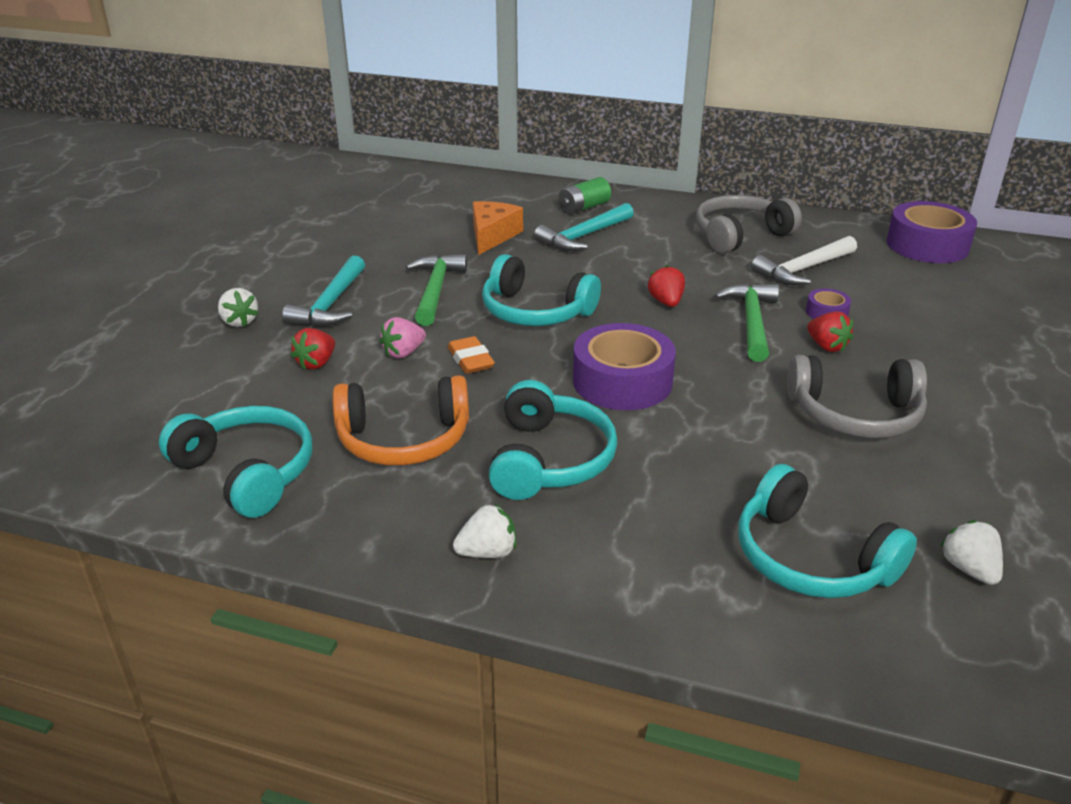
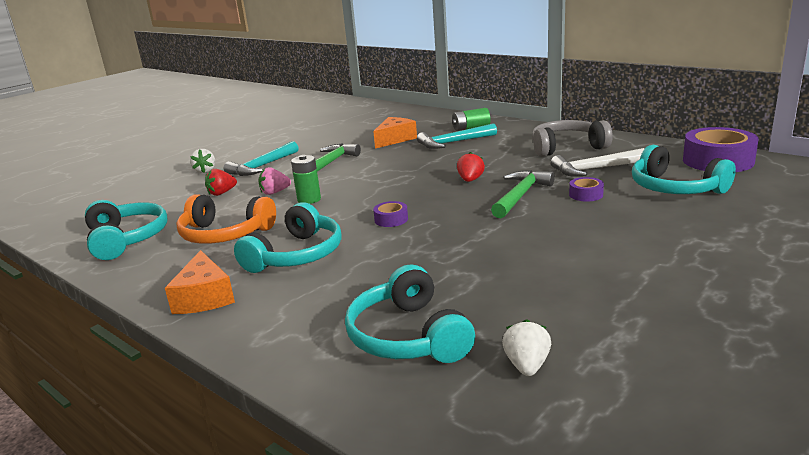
camera: 25 degrees right, 10 degrees down
(470, 360) = (309, 199): orange eraser -> green battery
(487, 552) = (204, 297): white strawberry -> orange cheese
(535, 311) = (377, 178): turquoise headphones -> turquoise headphones (675, 188)
(622, 381) = (391, 219): purple tape -> purple tape, size x0.47
(826, 346) = (563, 214): red strawberry -> none
(855, 414) = (540, 256): grey headphones -> none

